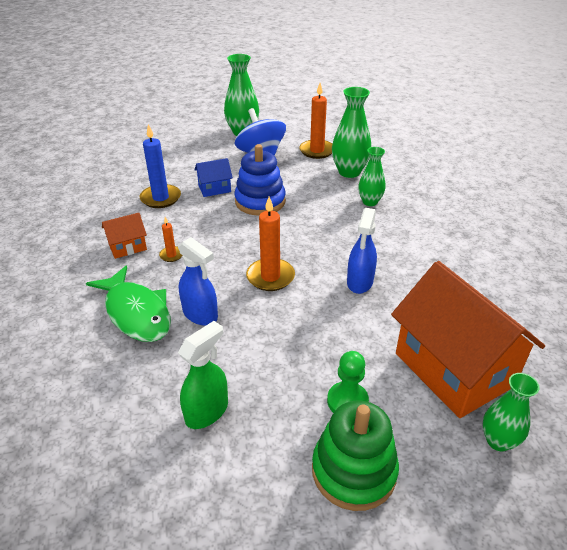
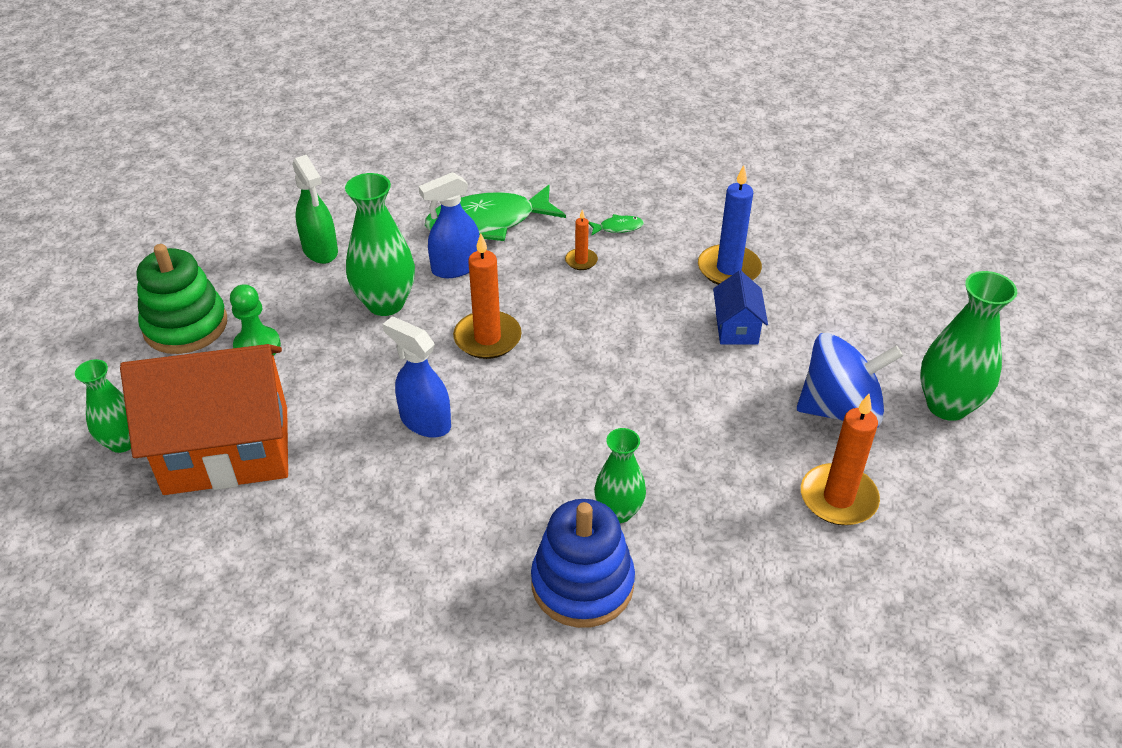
camera: 110 degrees right, 5 degrees up
(127, 247) = (618, 227): orange house -> green fish
(260, 201) = (677, 371): blue stacking toy -> blue stacking toy (582, 584)
(349, 172) = (735, 520): green vase -> green vase (385, 303)

